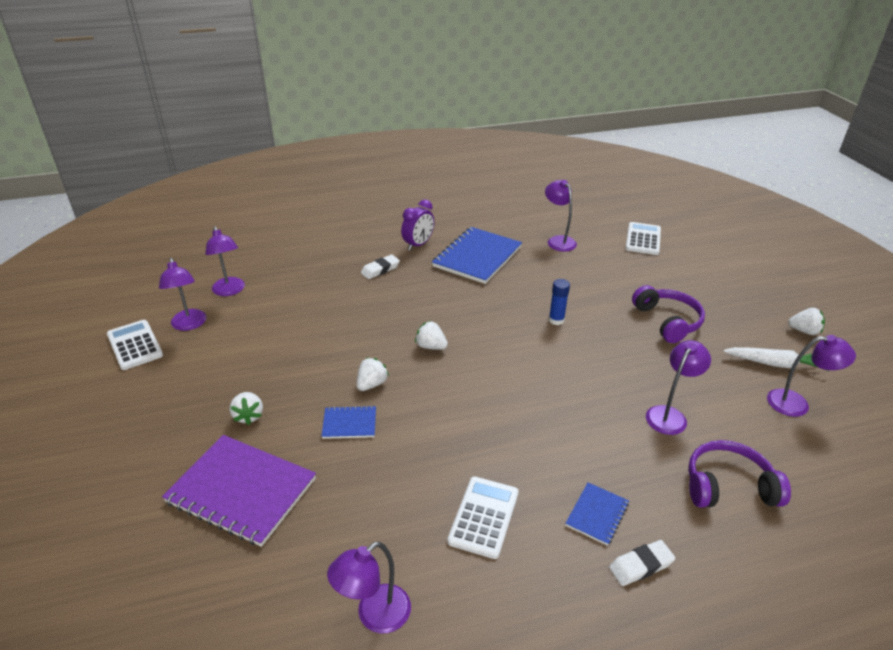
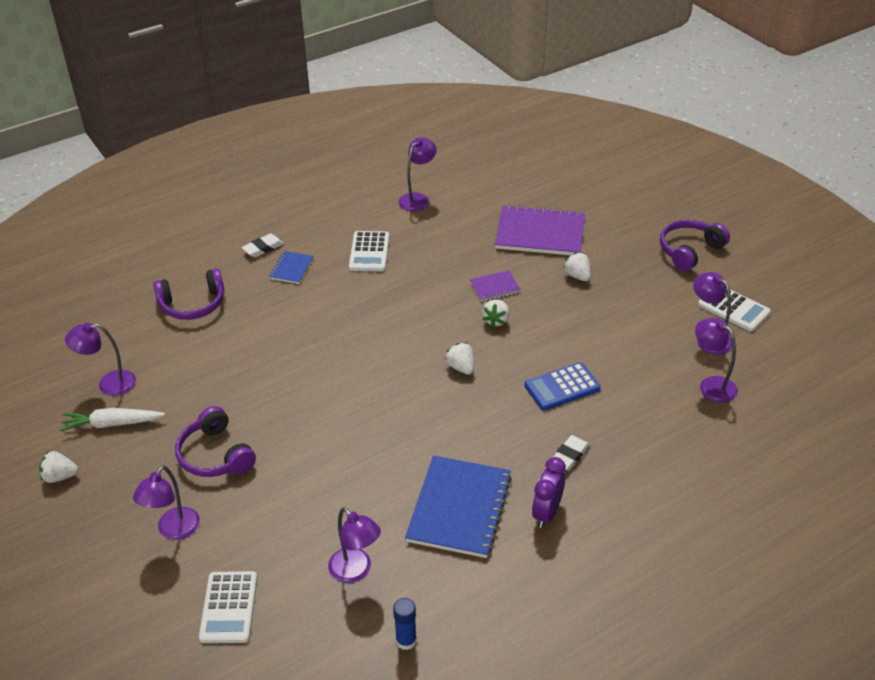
camera: 165 degrees right, 5 degrees up
(96, 418) = (689, 251): none -> purple headphones
(349, 423) = (495, 287): blue notebook -> purple notebook
(351, 313) = (562, 387): none -> blue calculator
(431, 346) = (461, 367): white strawberry -> white strawberry turned 135 degrees counterclockwise
(556, 320) = (340, 428): blue glue stick -> blue glue stick (406, 640)
(669, 415) = (229, 349): purple lamp -> purple lamp (174, 530)

